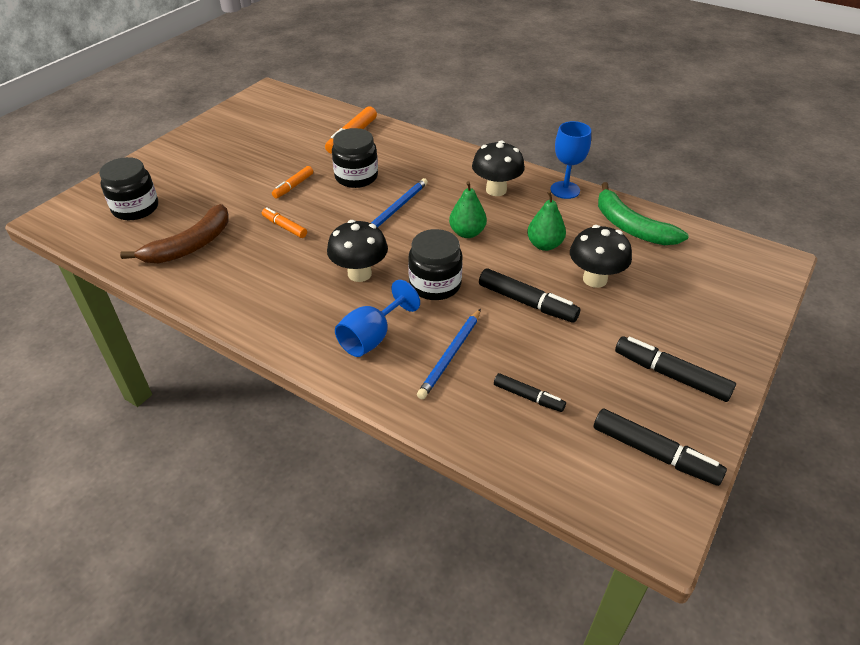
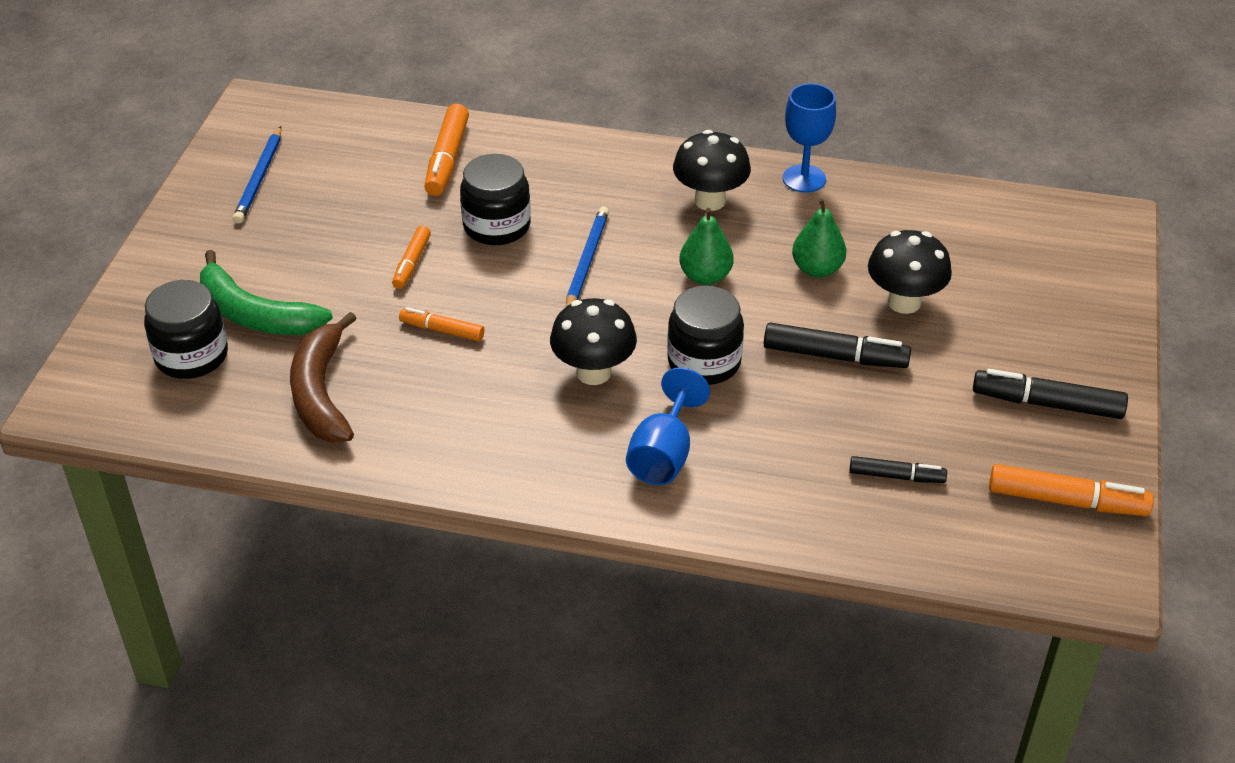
camera: 20 degrees left, 0 degrees up
(190, 245) = (321, 392): brown banana -> brown banana turned 150 degrees clockwise
(451, 355) = (776, 451): blue pencil -> blue pencil (260, 178)
(631, 226) = (916, 215): green banana -> green banana (255, 314)
(654, 453) = (1067, 501): black marker -> orange marker

